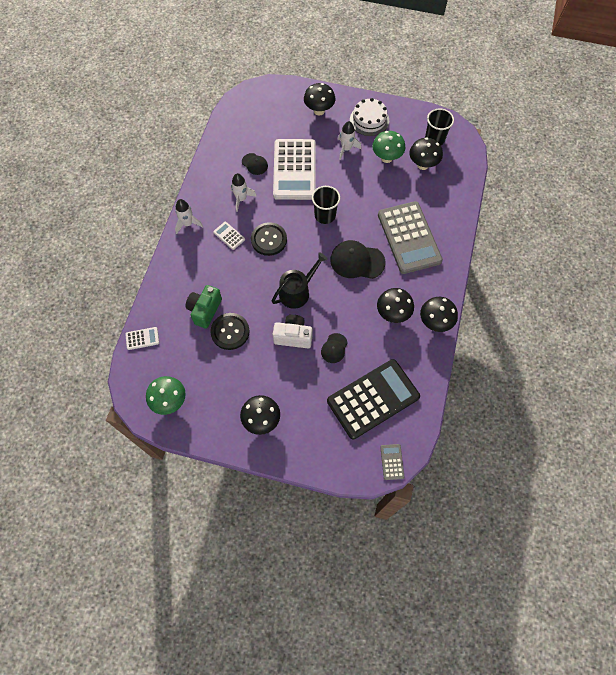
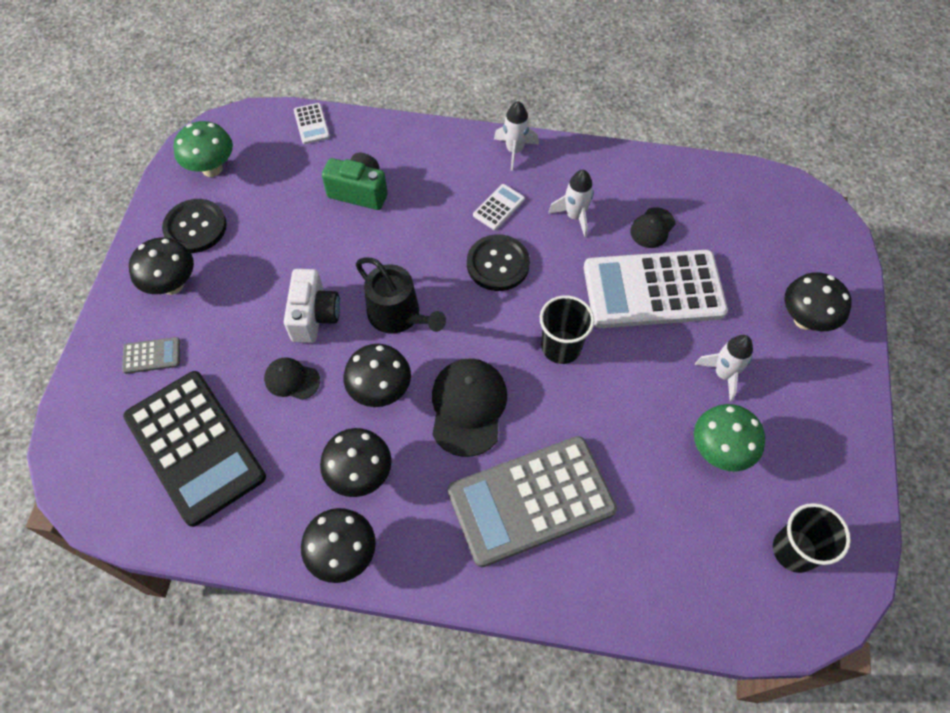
camera: 85 degrees right, 5 degrees down
(230, 332) = (322, 228): black button -> black button (195, 227)
(369, 120) = (809, 413): white cake -> none
(392, 462) = (79, 482): grey calculator -> grey calculator (152, 356)
(422, 165) = (718, 525): black mushroom -> black mushroom (380, 391)

